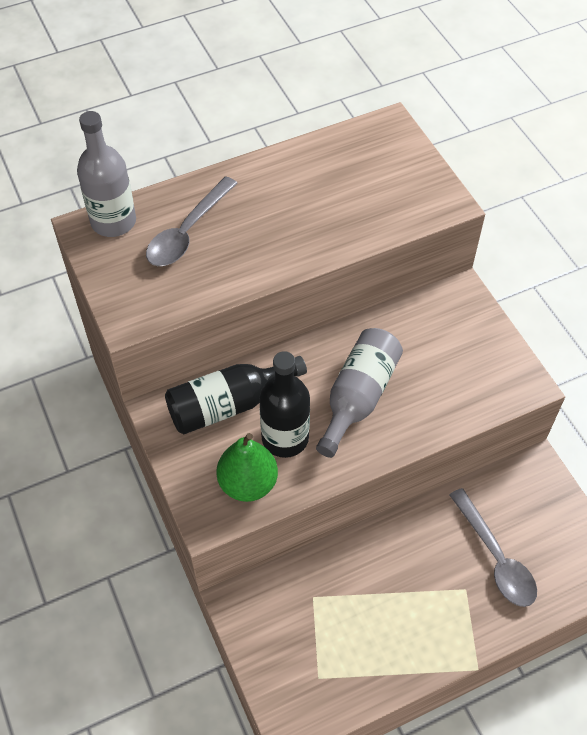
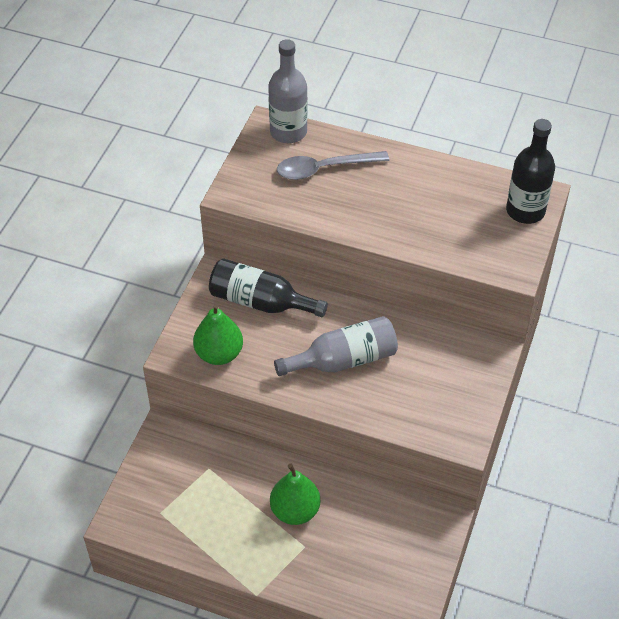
camera: 45 degrees right, 5 degrees down
(285, 438) = (270, 347): black bottle -> black bottle (525, 211)
(423, 566) = (295, 510): none -> green pear
(495, 557) = (346, 547): grey spoon -> none

